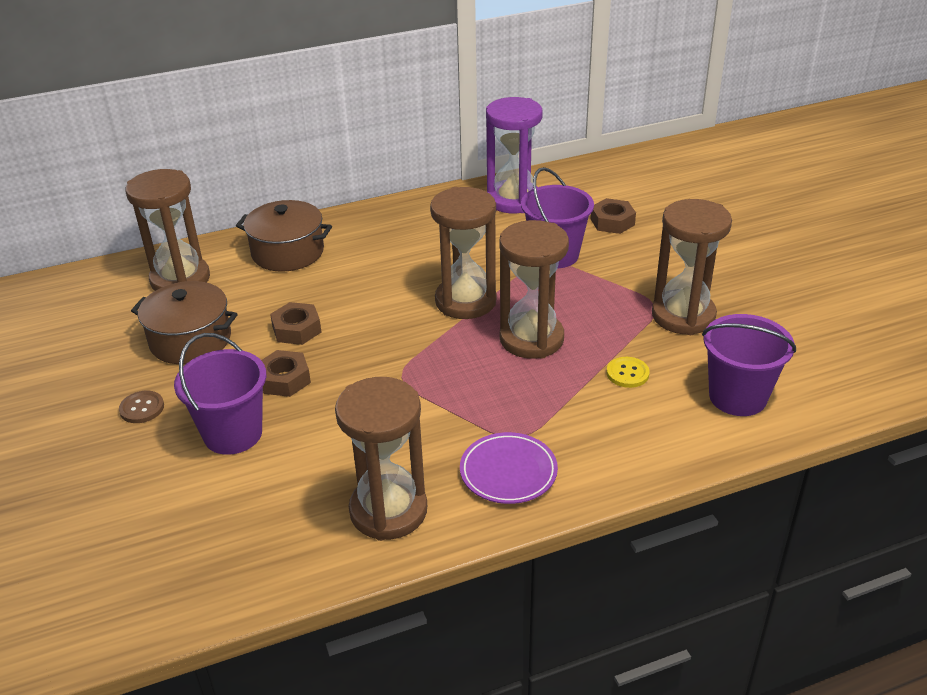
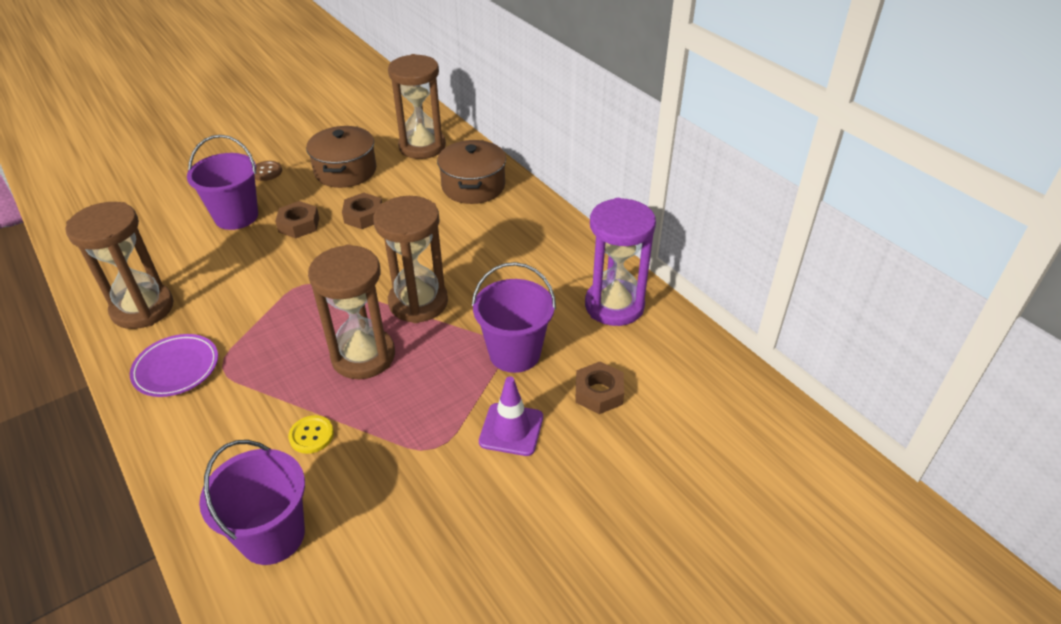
camera: 75 degrees right, 5 degrees up
(642, 266) = (511, 429): none -> purple traffic cone
(683, 316) = (418, 475): brown hourglass -> none

